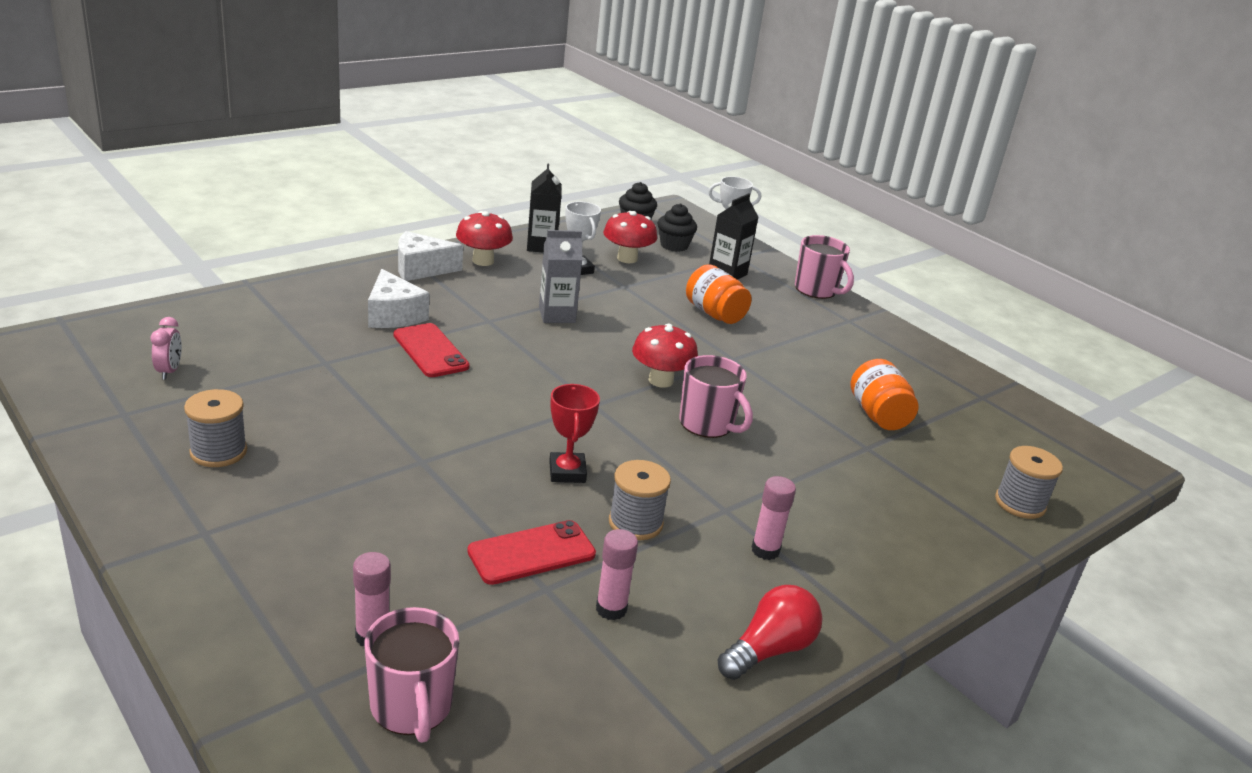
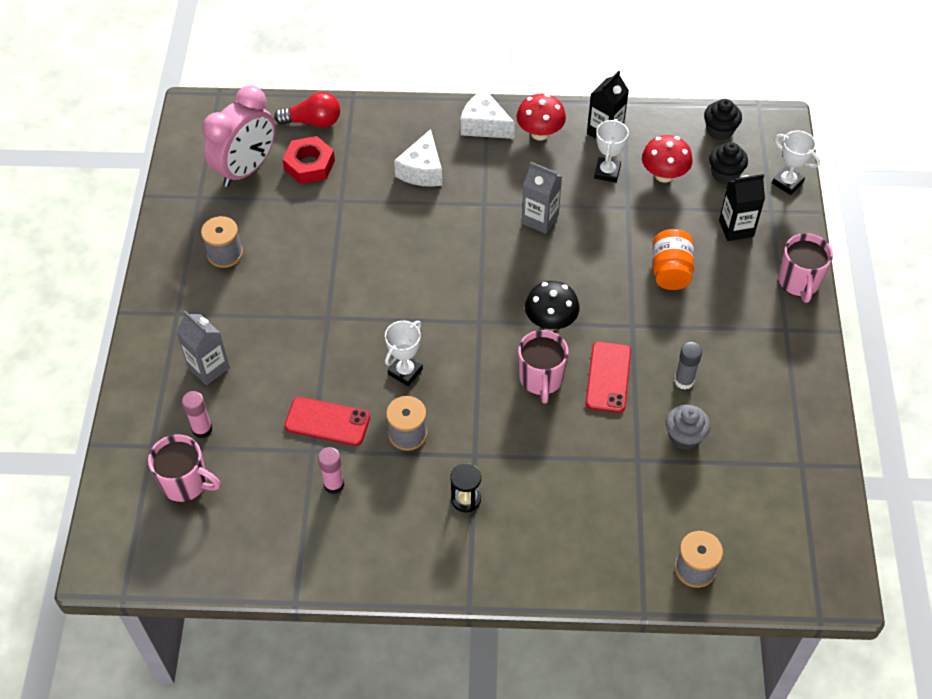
camera: 45 degrees right, 25 degrees up
(169, 371) = (246, 169): pink clock -> pink clock, size x2.45
(252, 346) = (309, 165): none -> red nut
(312, 568) = (208, 368): none -> grey carton
(411, 707) = (186, 483): pink mug -> pink mug turned 90 degrees counterclockwise
(430, 351) = (416, 219): red phone -> red phone (608, 377)
(567, 472) = (405, 372): red trophy -> white trophy
(660, 380) = (550, 322): red mushroom -> black mushroom
(765, 550) = (466, 499): pink glue stick -> black hourglass
(769, 650) = (392, 563): red light bulb -> red light bulb (313, 122)
(824, 379) = (684, 381): none -> grey glue stick
(878, 415) = (684, 436): orange jar -> grey cupcake

